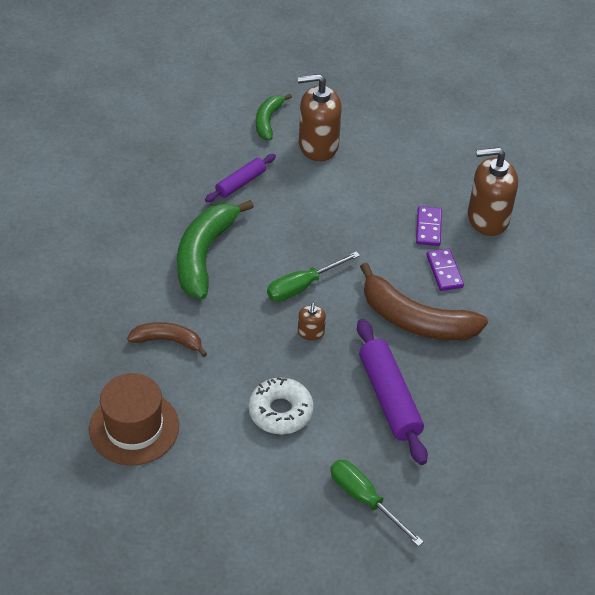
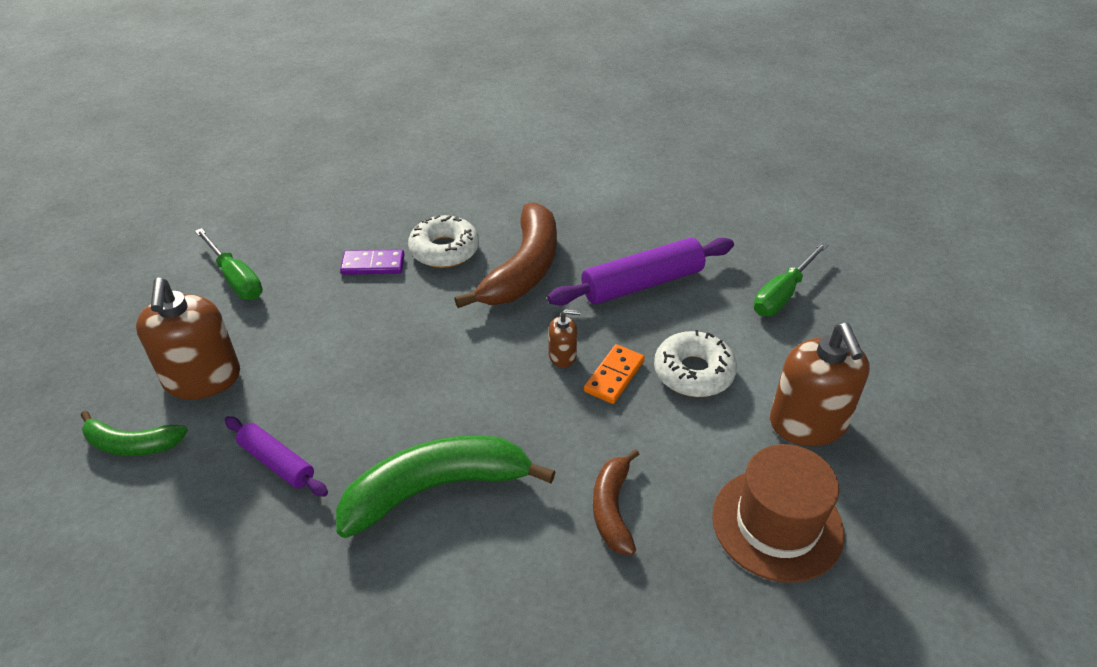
camera: 95 degrees left, 5 degrees down
(204, 255) = (435, 488): green banana -> green banana turned 150 degrees clockwise
(285, 361) = (614, 376): none -> orange domino
(302, 286) = (484, 371): green screwdriver -> green screwdriver (236, 279)
(444, 271) = (444, 250): purple domino -> white donut
(487, 218) = (356, 220): brown soap dispenser -> brown soap dispenser (808, 423)

